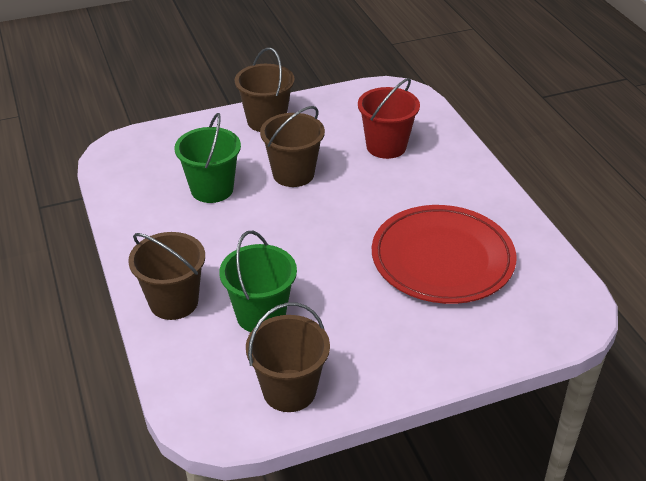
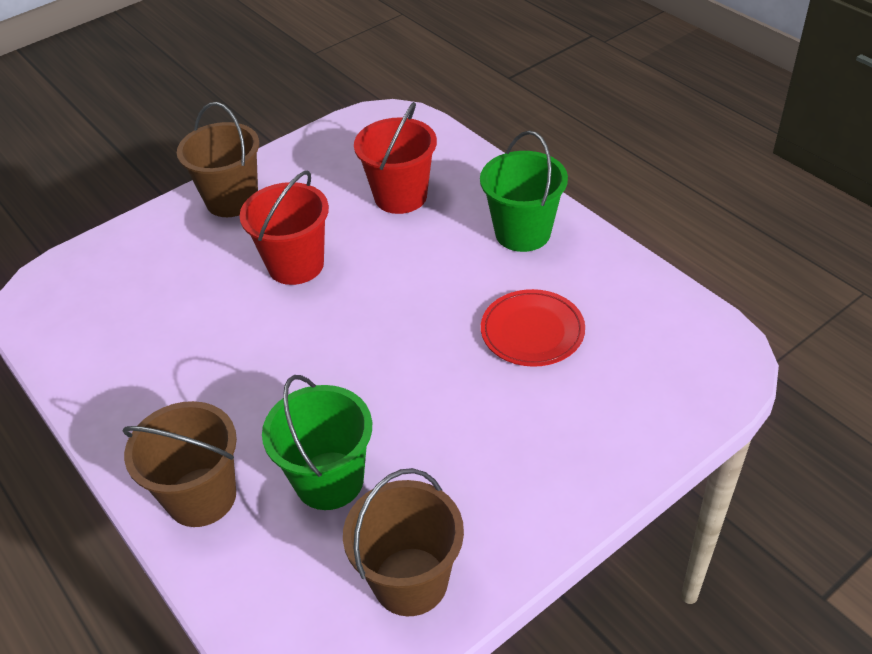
camera: 15 degrees left, 5 degrees up
(212, 189) = (194, 315): green bucket -> green bucket (522, 233)
(293, 174) = (296, 265): brown bucket -> red bucket
(442, 259) = (532, 331): red plate -> red plate, size x0.55

